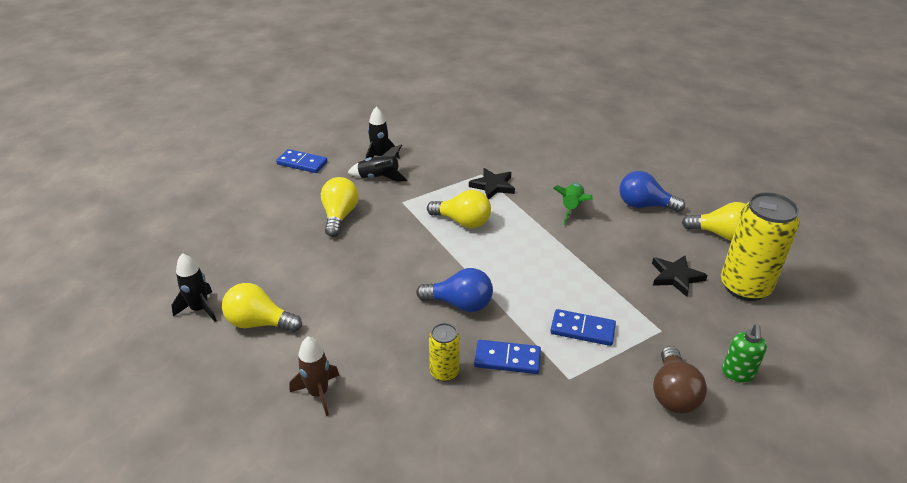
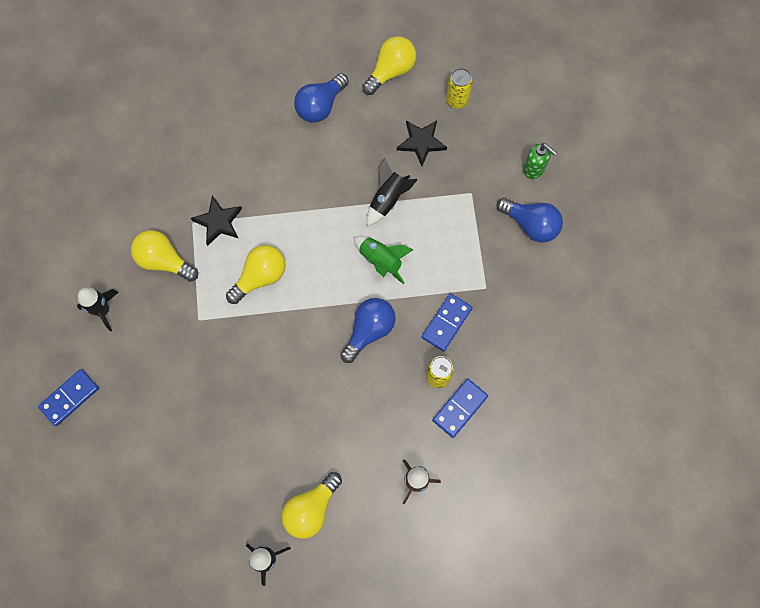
camera: 65 degrees left, 35 degrees up
(339, 216) = (190, 389): yellow light bulb -> yellow light bulb (164, 260)
(379, 178) = (143, 326): black rocket -> black rocket (388, 199)
(572, 208) = (291, 170): green rocket -> green rocket (380, 260)
(582, 330) = (443, 250): blue domino -> blue domino (460, 408)
(673, 393) = (531, 224): brown light bulb -> blue light bulb
(744, 287) = (457, 100): yellow can -> yellow can, size x0.51

